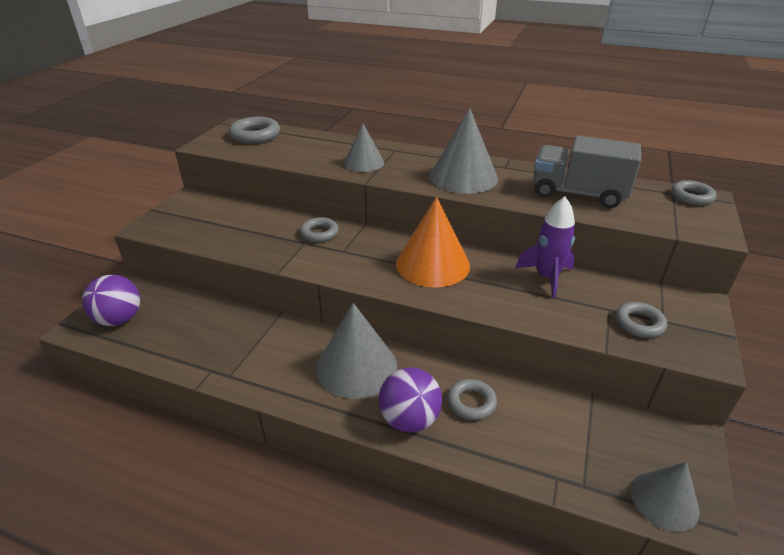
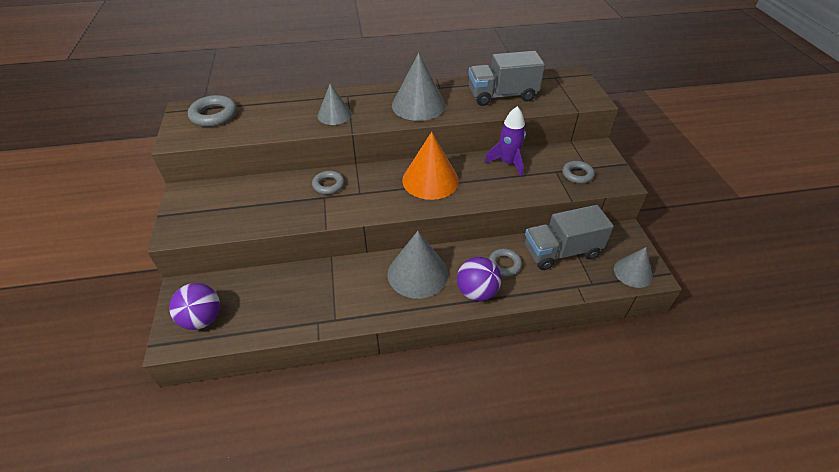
camera: 30 degrees left, 10 degrees up
(565, 421) = (561, 252): none -> grey truck
(691, 196) = (567, 77): grey ring -> none

